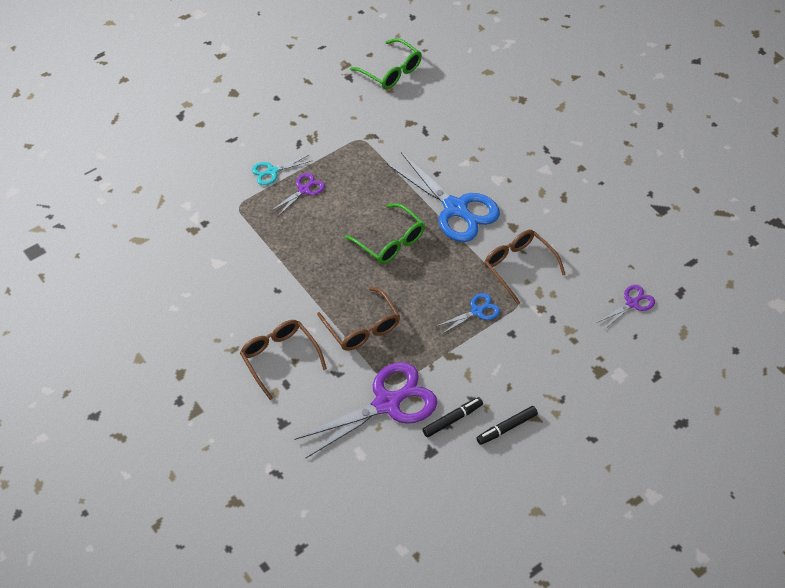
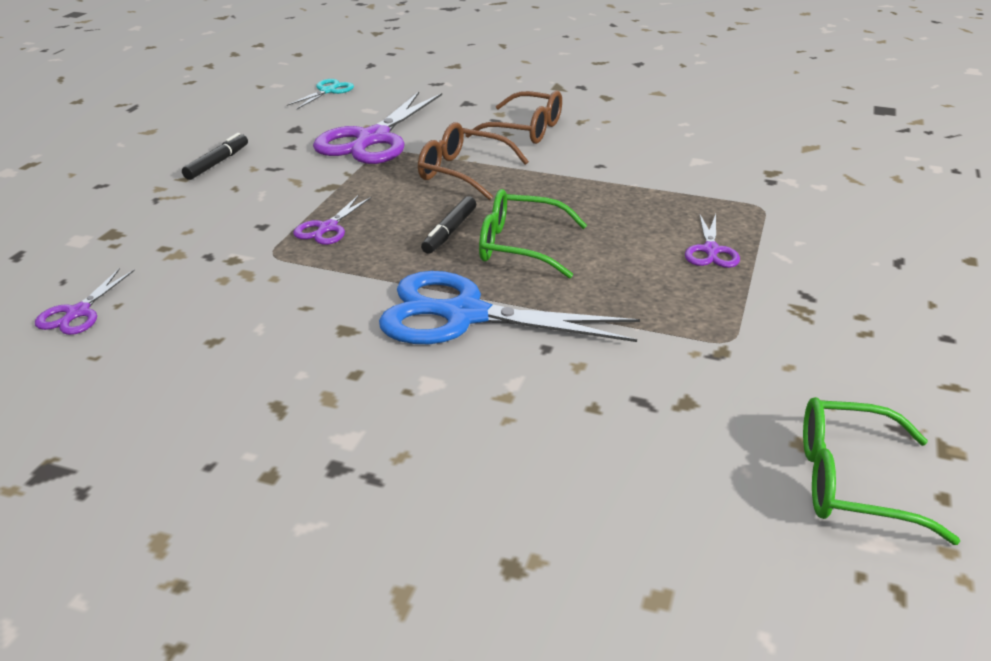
camera: 145 degrees right, 20 degrees down
(272, 171) = (783, 252): turquoise scissors -> turquoise scissors (328, 91)
(452, 419) = (288, 150): black marker -> black marker (449, 232)
(477, 311) = (327, 228): blue scissors -> purple scissors
(518, 266) = (300, 288): brown glasses -> none

